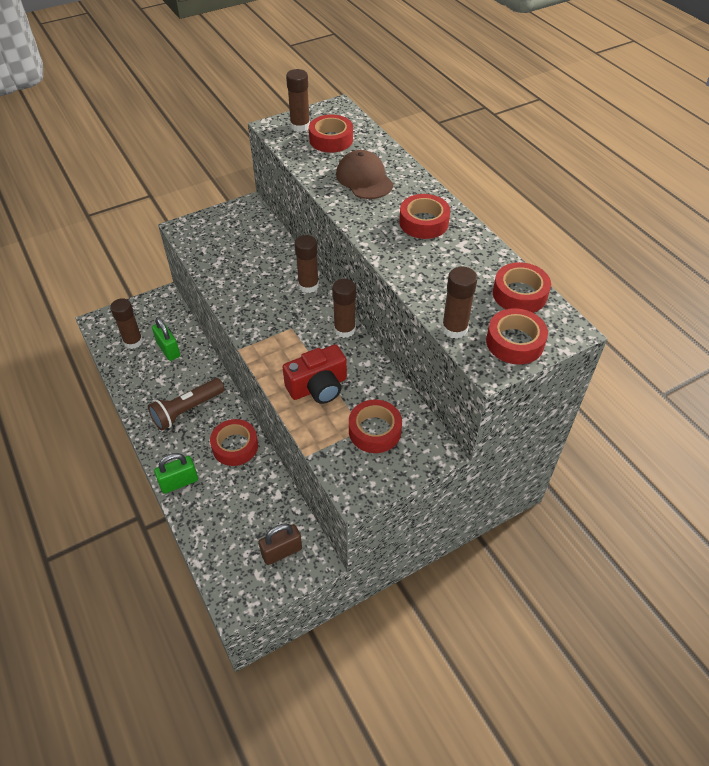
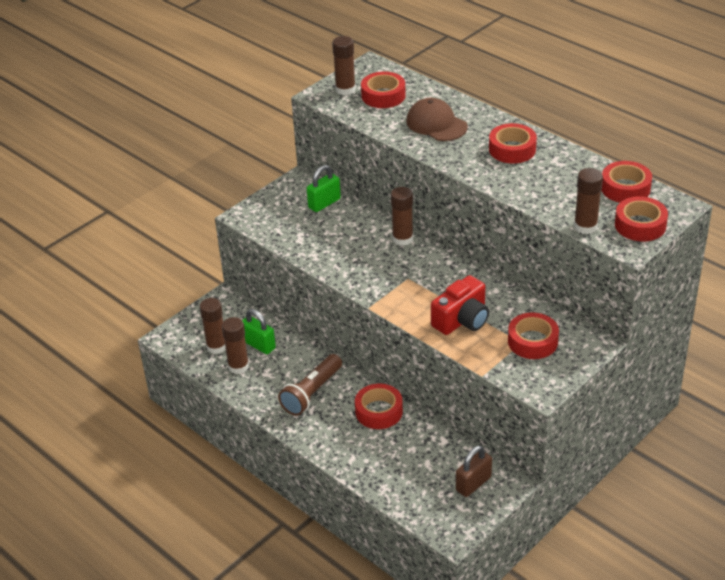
camera: 15 degrees left, 10 degrees down
(179, 482) = (341, 455): green padlock -> green padlock (324, 203)
(344, 329) = (459, 268): brown glue stick -> brown glue stick (238, 366)

